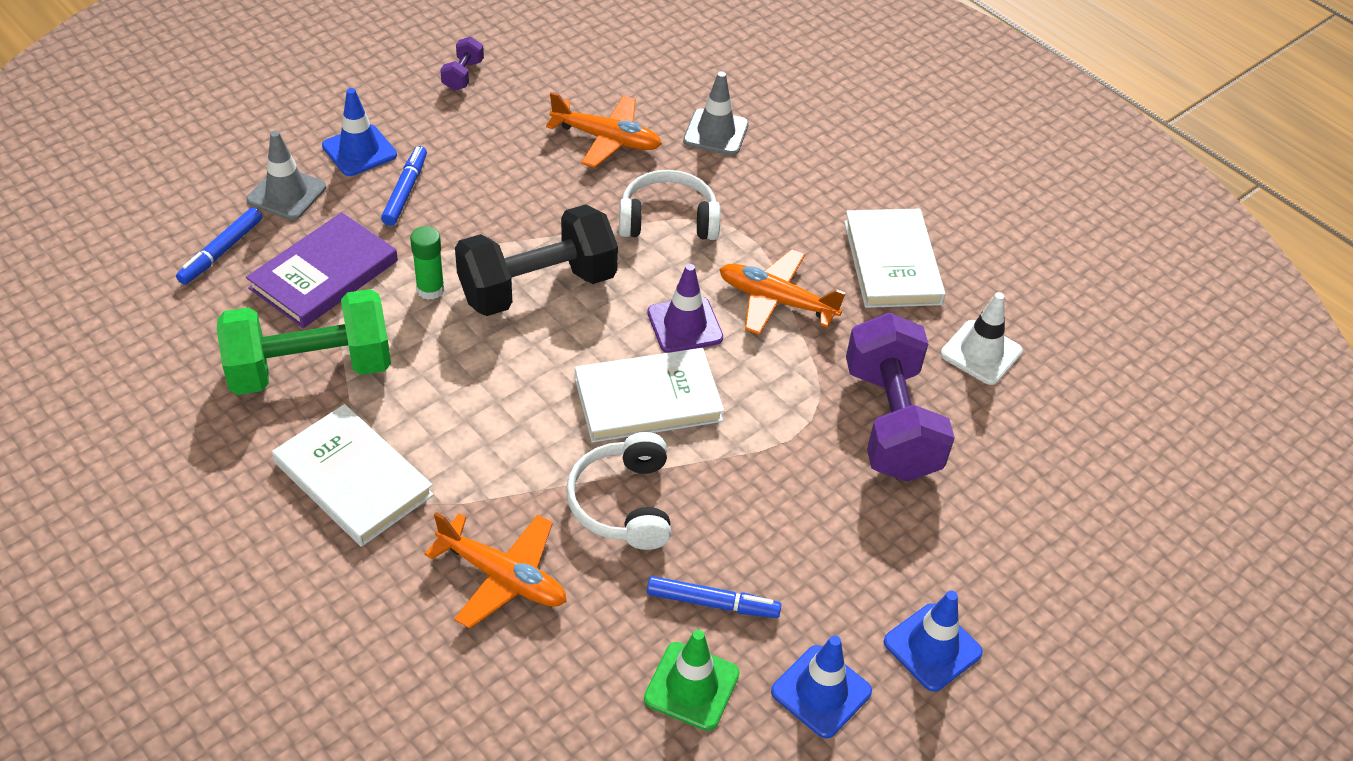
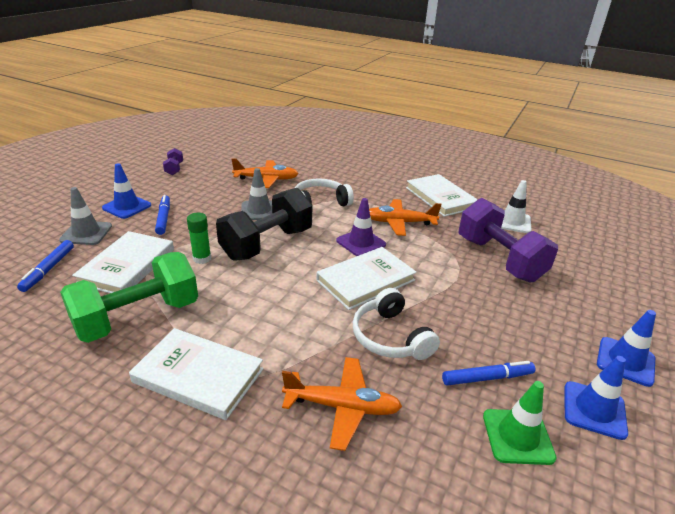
camera: 20 degrees left, 15 degrees down
(324, 274) = (127, 266): purple book -> white book
(716, 133) = (320, 168): grey traffic cone -> grey traffic cone (259, 211)

